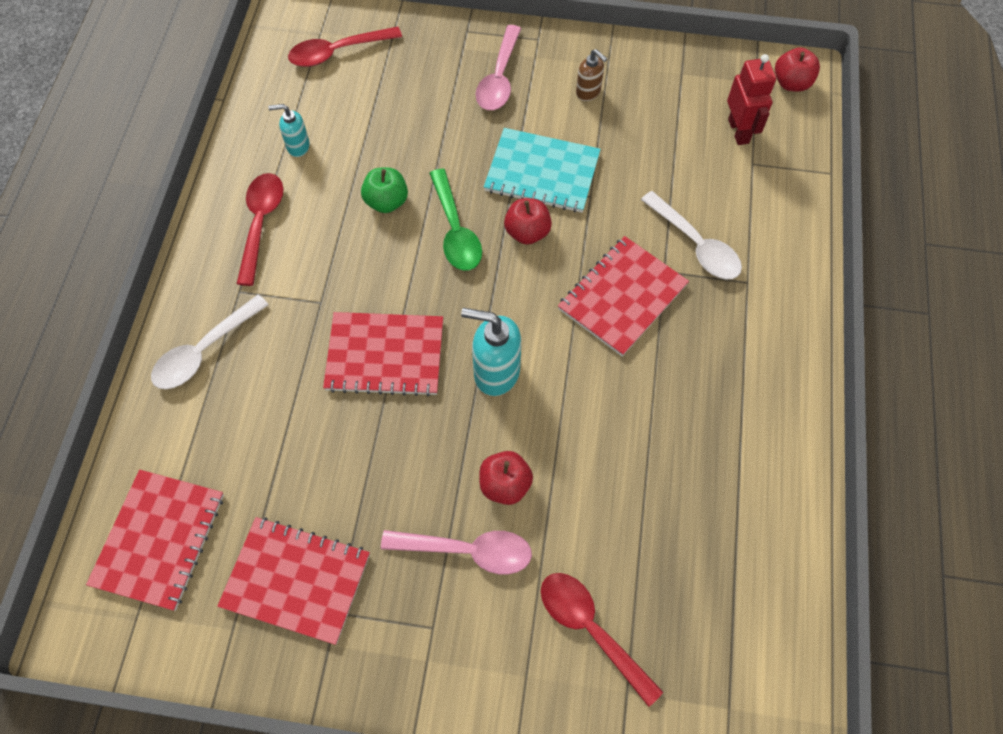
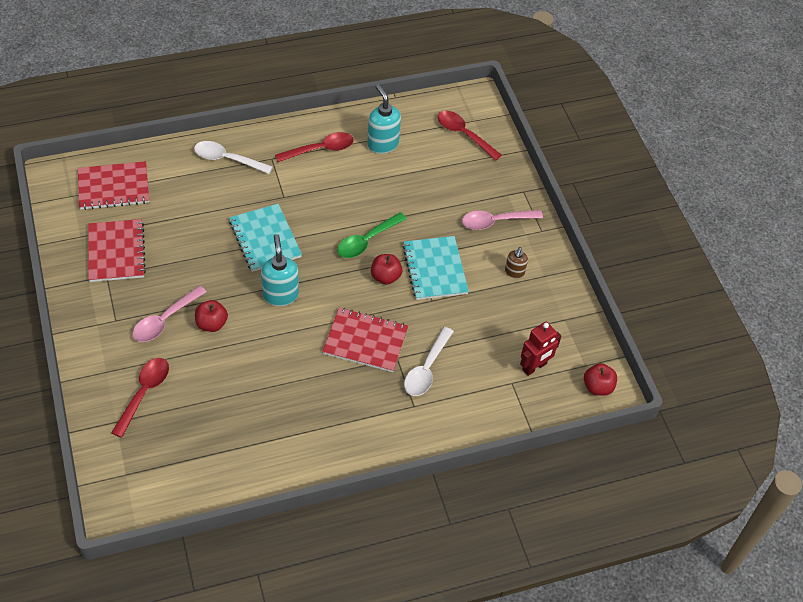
camera: 60 degrees right, 10 degrees down
(298, 146) = (382, 144): turquoise soap dispenser -> turquoise soap dispenser, size x1.72
(385, 355) = (265, 239): red notebook -> turquoise notebook
(386, 202) = (368, 200): green apple -> none
(467, 550) = (165, 320): pink spoon -> pink spoon turned 60 degrees clockwise

